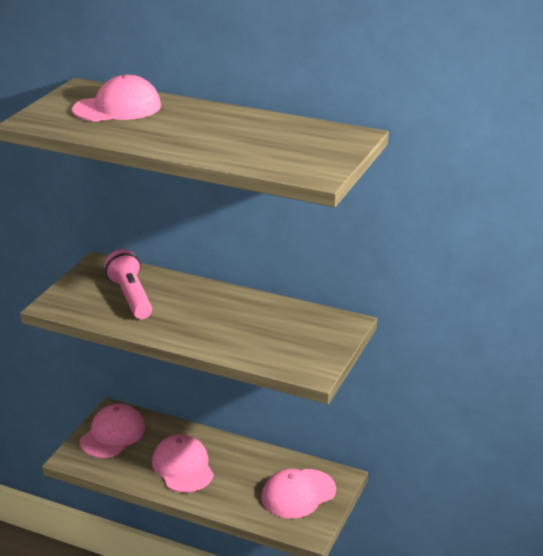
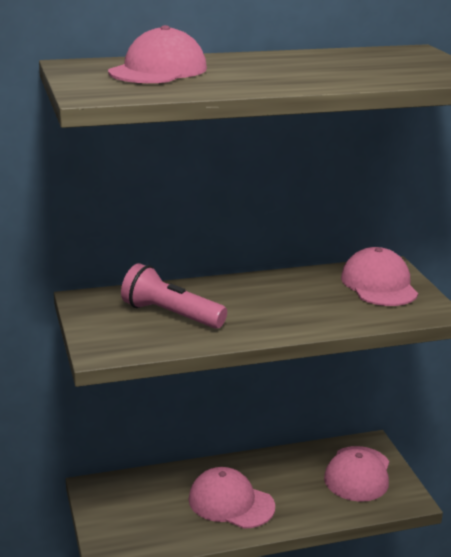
camera: 40 degrees left, 5 degrees down
(113, 434) = (122, 508): pink cap -> pink cap (379, 284)

